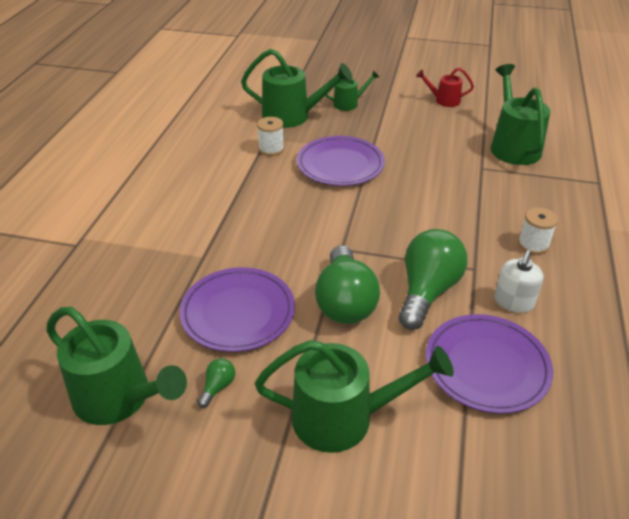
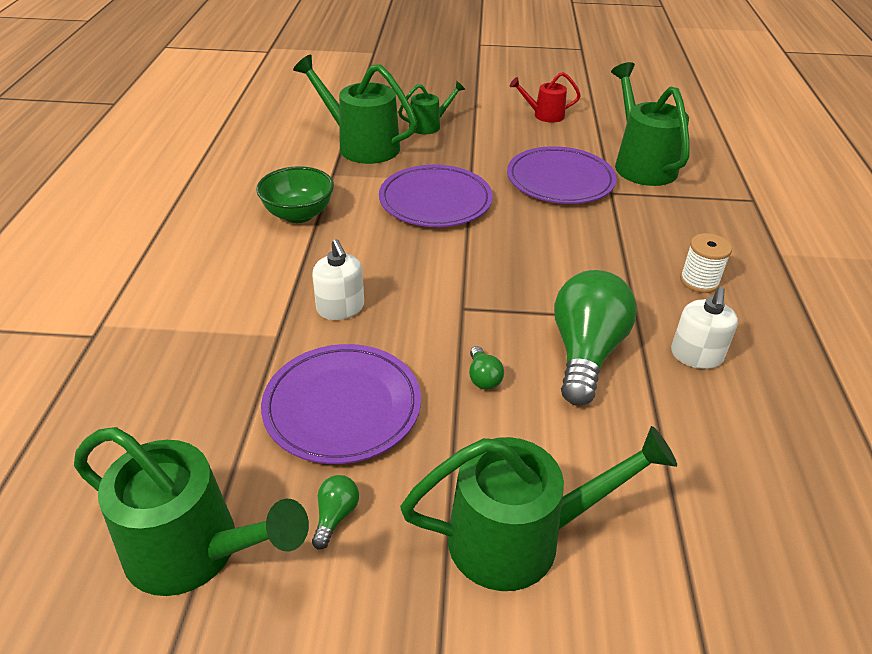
camera: 10 degrees left, 0 degrees up
(235, 168) = (298, 214): none -> green bowl
(251, 241) = (340, 308): none -> white soap dispenser
(271, 149) = (341, 187): white spool -> none
(293, 116) = (361, 145): green watering can -> green watering can turned 150 degrees counterclockwise
(345, 302) = (483, 377): green light bulb -> green light bulb, size x0.41
(486, 366) = (686, 443): purple plate -> purple plate (560, 180)

